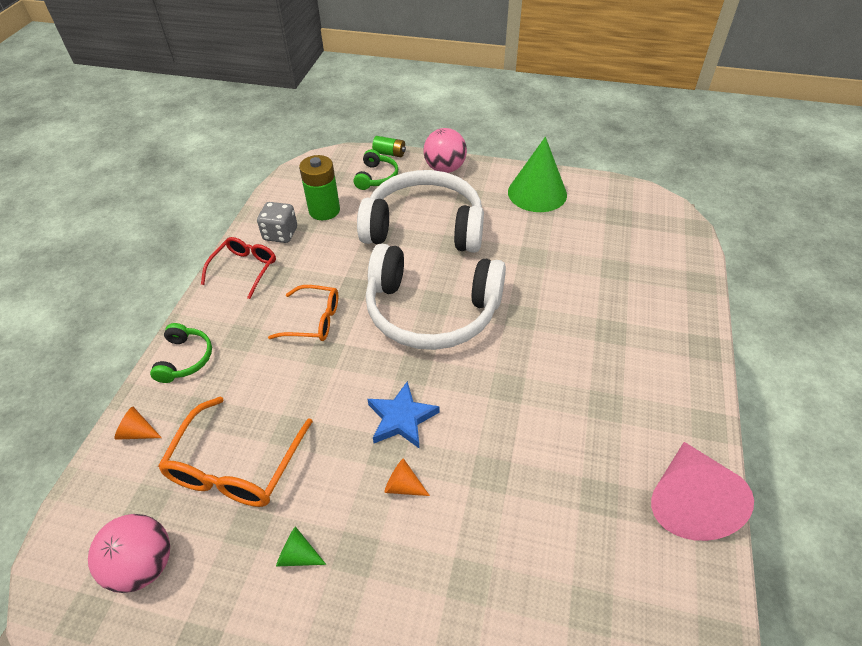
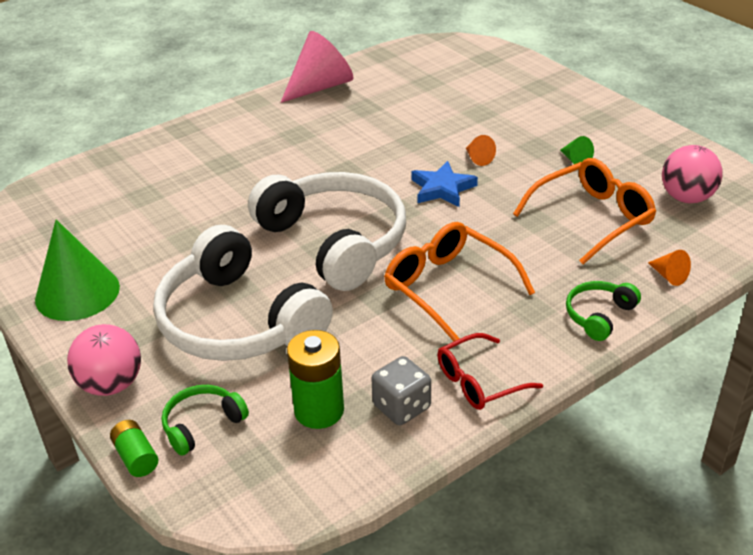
camera: 140 degrees left, 10 degrees down
(313, 320) = (448, 287): orange glasses -> orange glasses, size x1.52

